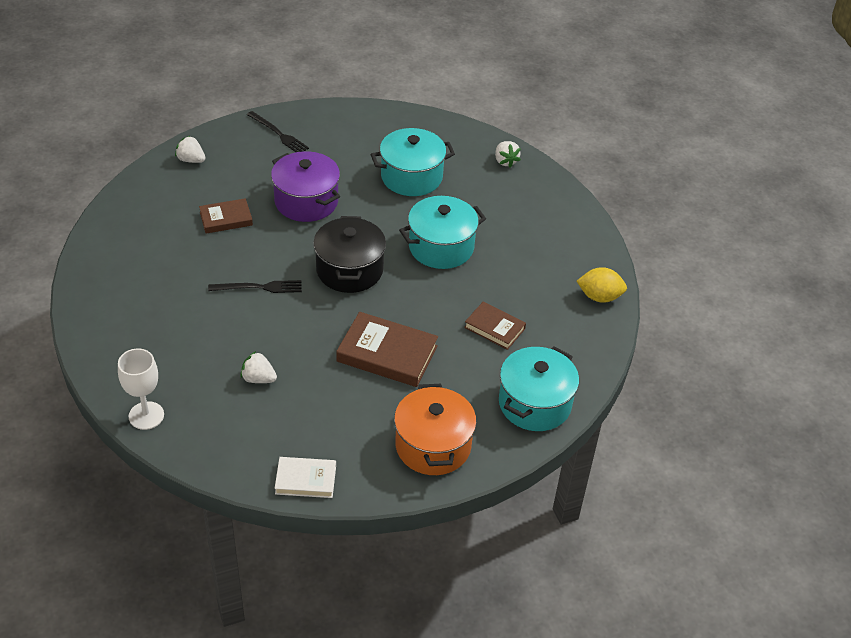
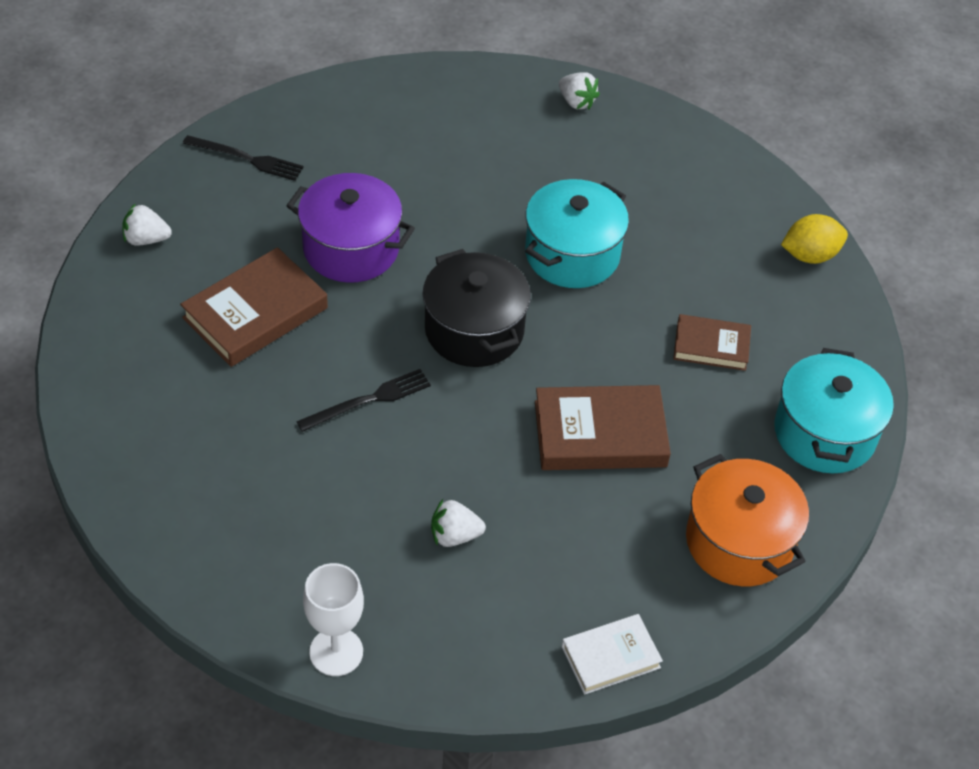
camera: 25 degrees left, 5 degrees up
(226, 219) = (255, 313): brown book -> brown book, size x1.65
(411, 177) = (469, 164): turquoise pot -> none

